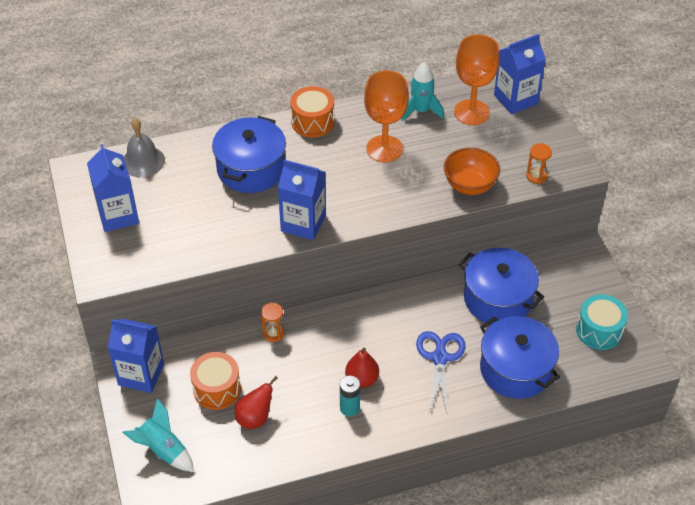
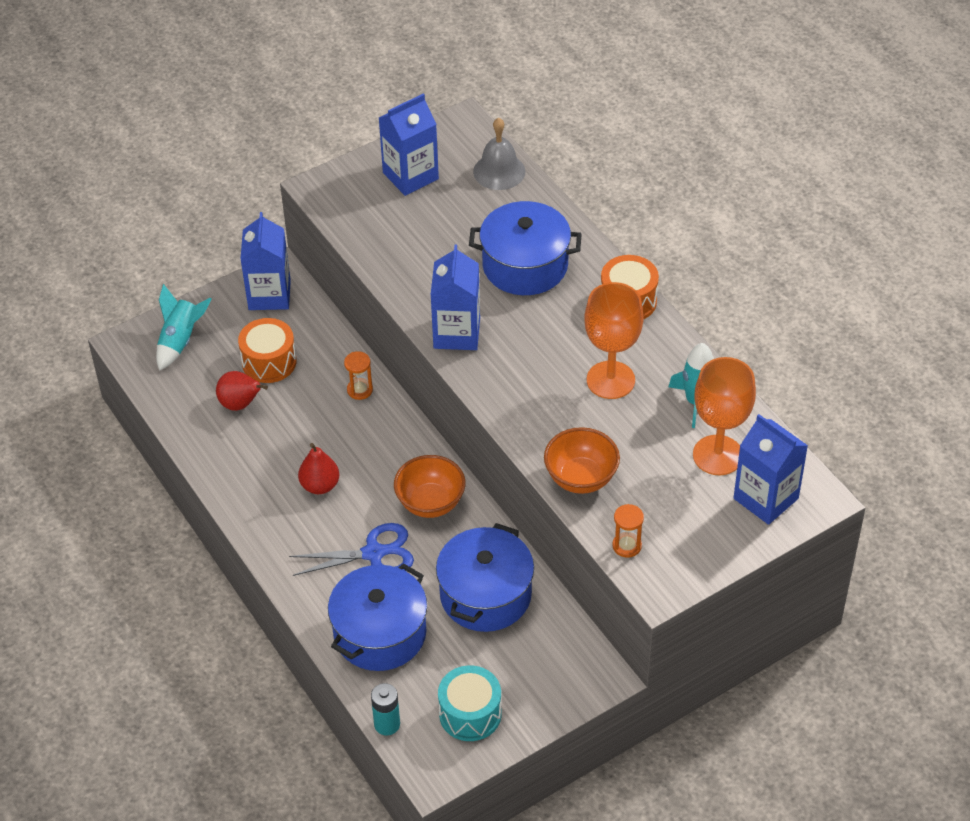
camera: 75 degrees right, 0 degrees up
(349, 408) = (277, 483): turquoise battery -> turquoise battery (387, 724)
(403, 312) = (430, 503): none -> orange bowl

